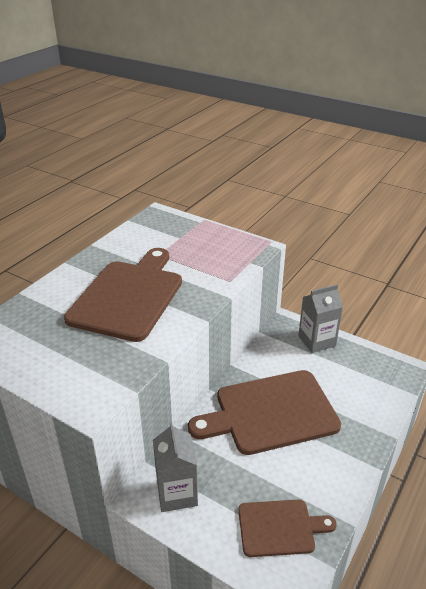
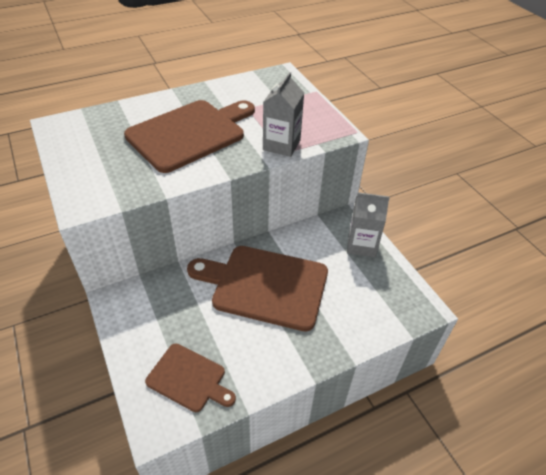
camera: 30 degrees right, 10 degrees up
(177, 493) = (139, 309): grey carton -> grey carton (281, 145)

